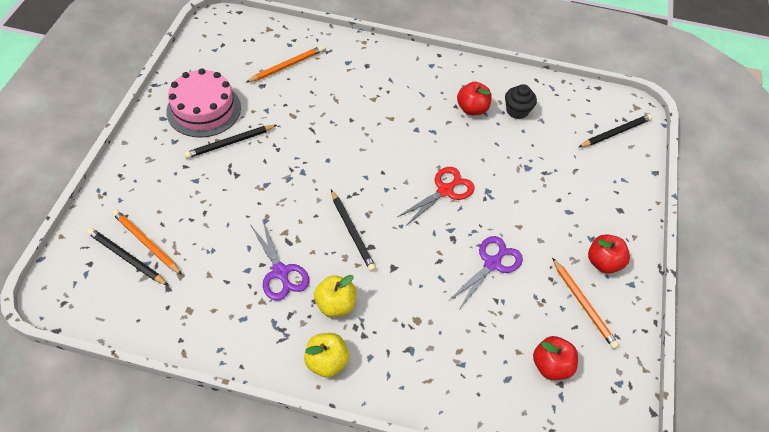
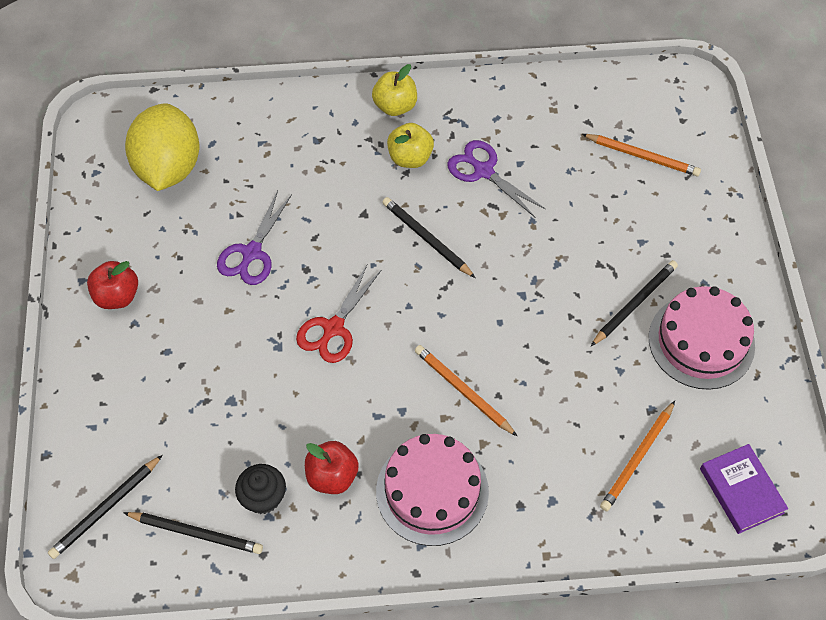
camera: 165 degrees right, 5 degrees up
(127, 258) = (650, 136): black pencil -> black pencil (196, 533)
(239, 37) = (741, 491): none -> purple book
(414, 85) = (432, 491): none -> pink cake
(551, 365) = (168, 167): red apple -> yellow lemon
(583, 304) = (138, 239): orange pencil -> orange pencil (463, 391)

